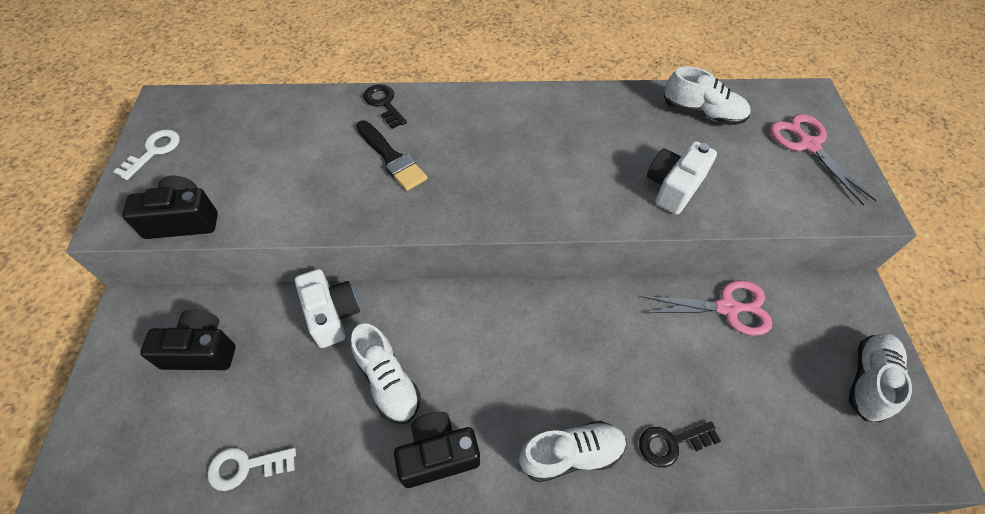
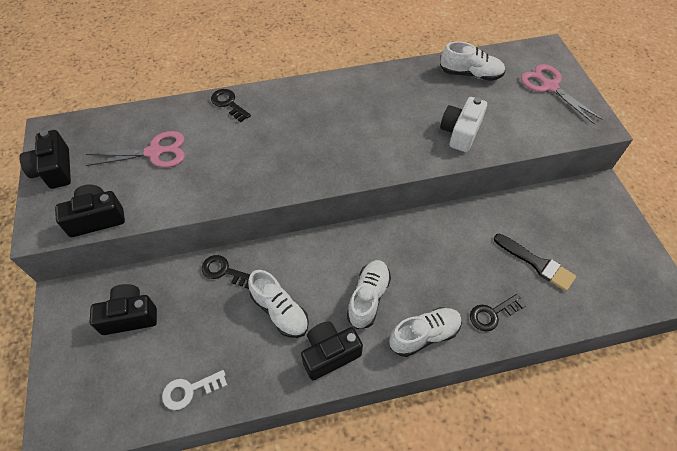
camera: 10 degrees left, 0 degrees up
(154, 151) = (54, 170): white key -> black camera
(332, 314) = (224, 271): white camera -> black key
(391, 158) = (246, 145): black brush -> black brush (536, 263)
(727, 308) = (513, 214): pink scissors -> pink scissors (154, 152)
(868, 380) = (617, 246): white shoe -> white shoe (368, 298)

